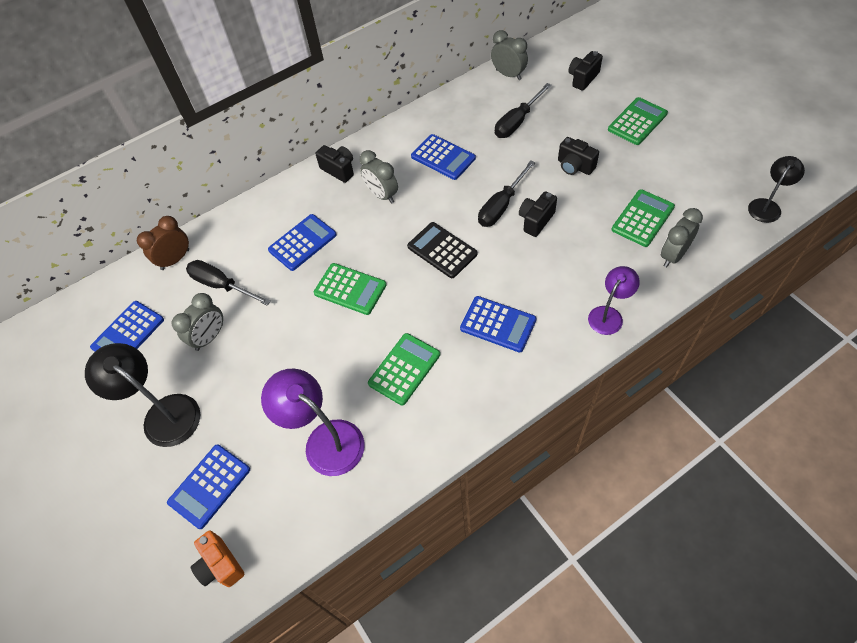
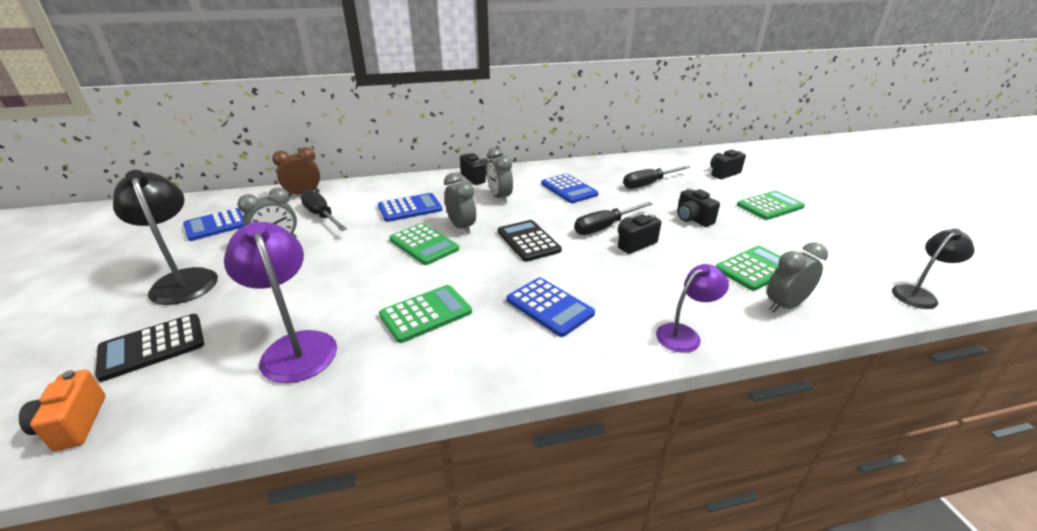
camera: 15 degrees right, 25 degrees down
(210, 486) = (152, 347): blue calculator -> black calculator
(508, 75) = (654, 160): grey clock -> grey clock (461, 227)

